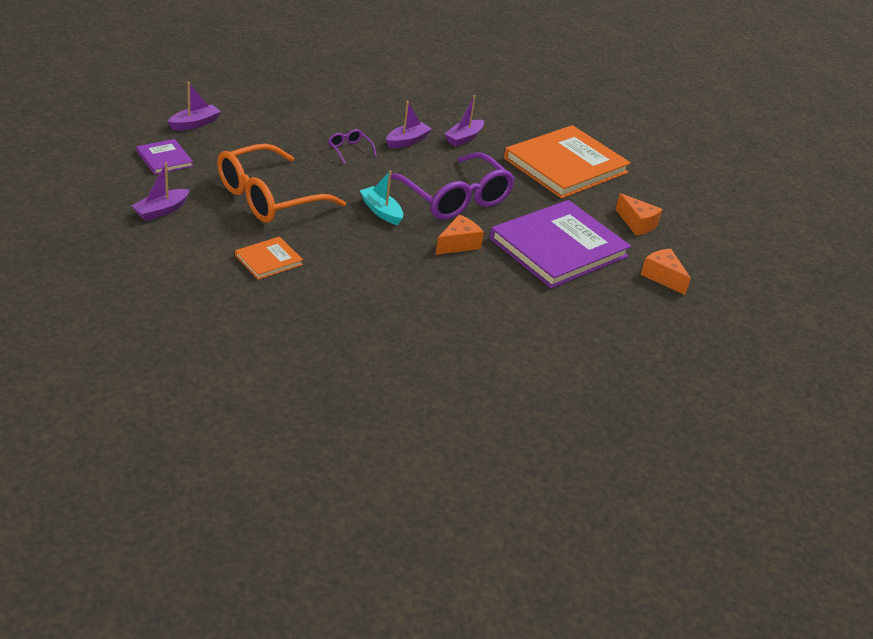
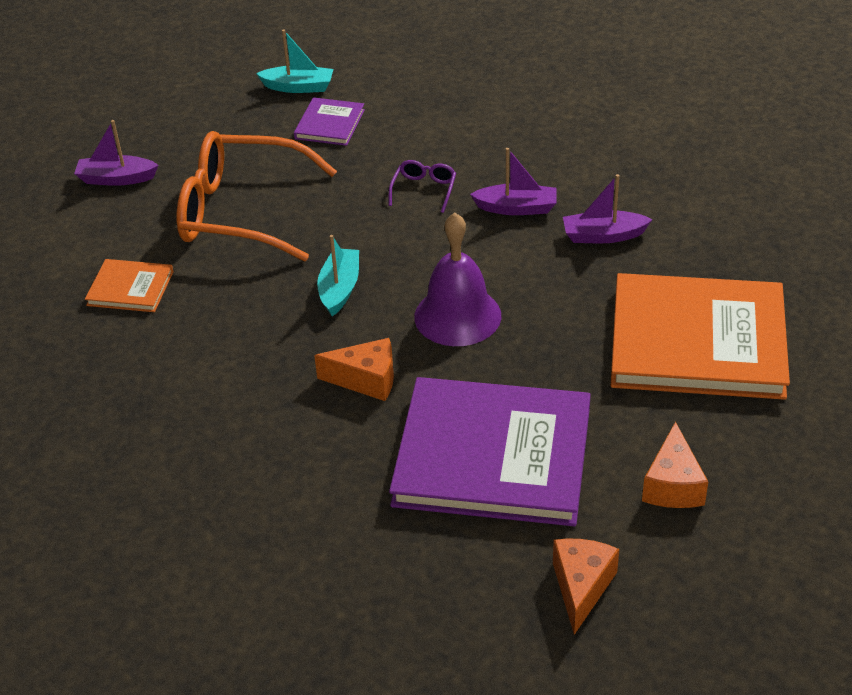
camera: 55 degrees right, 5 degrees up
(164, 159) = (206, 118): purple book -> purple book (329, 124)
(195, 123) = (298, 87): purple boat -> turquoise boat
(455, 199) = (457, 316): purple glasses -> purple bell

